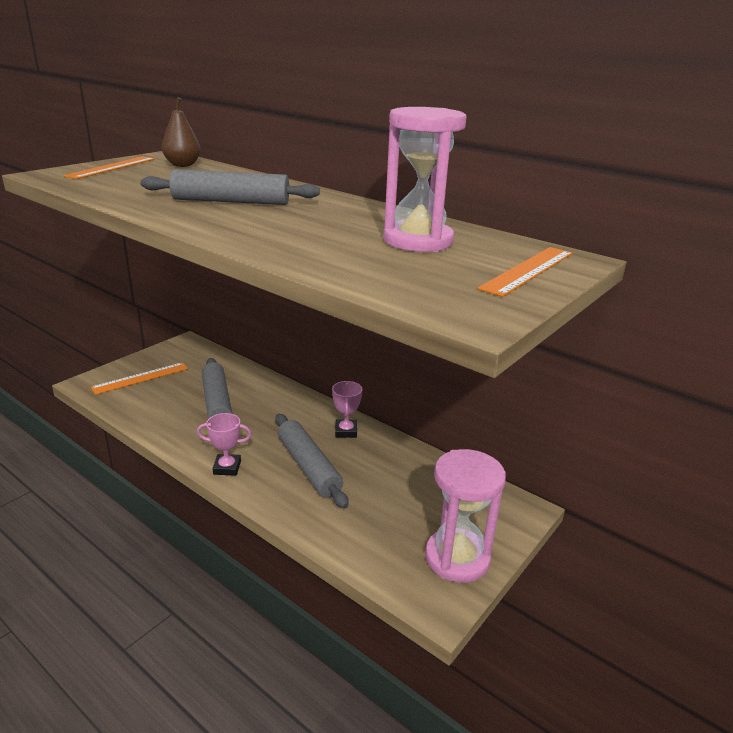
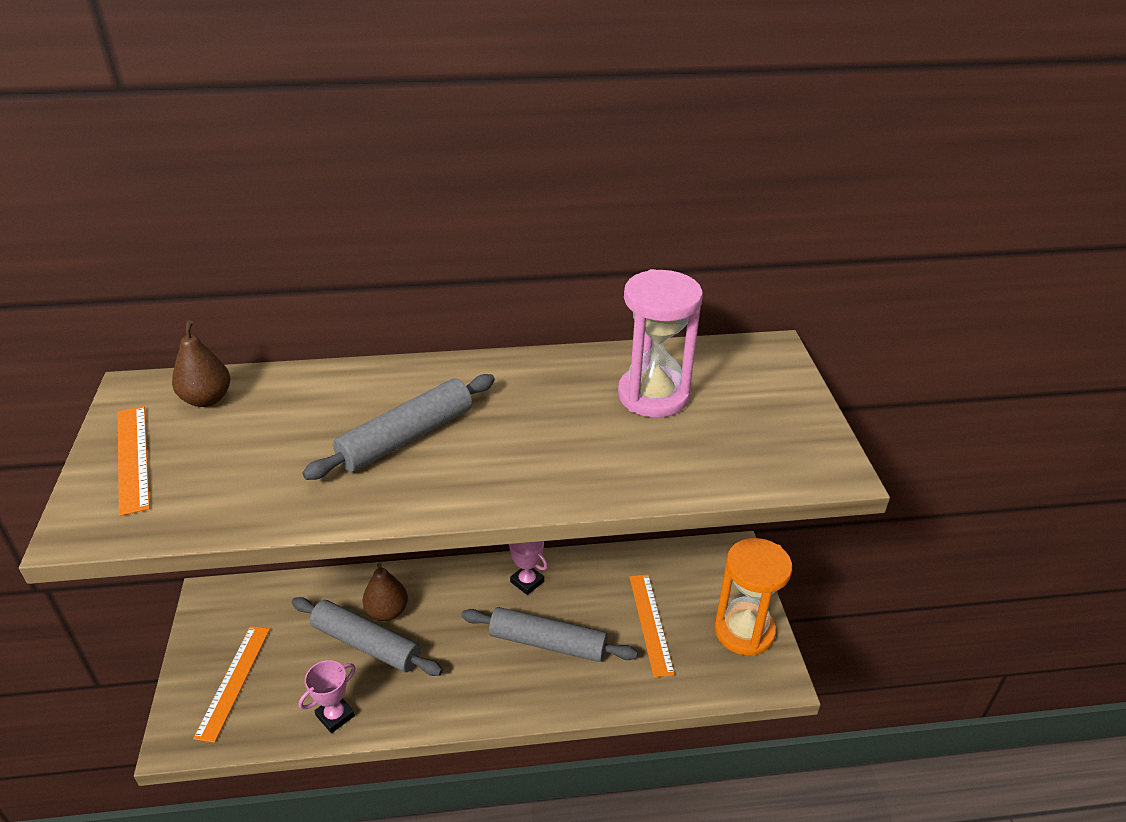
camera: 45 degrees left, 10 degrees up
(227, 467) = (484, 703): pink trophy -> pink trophy (335, 716)
(249, 396) = (387, 611): none -> brown pear
(457, 558) = (744, 631): pink hourglass -> orange hourglass
(528, 270) = (771, 386): orange ruler -> orange ruler (651, 623)

